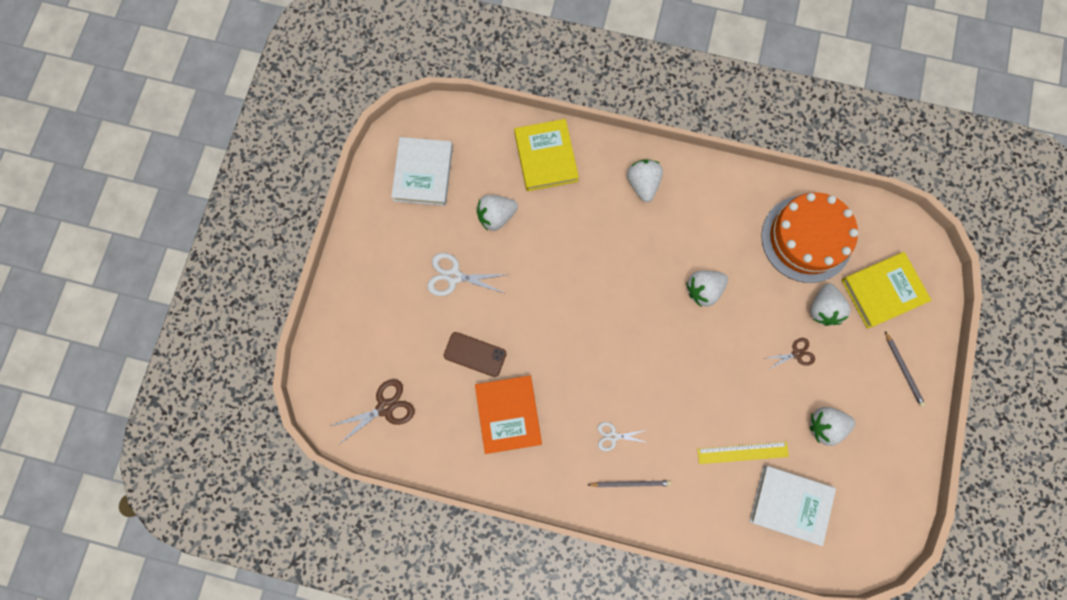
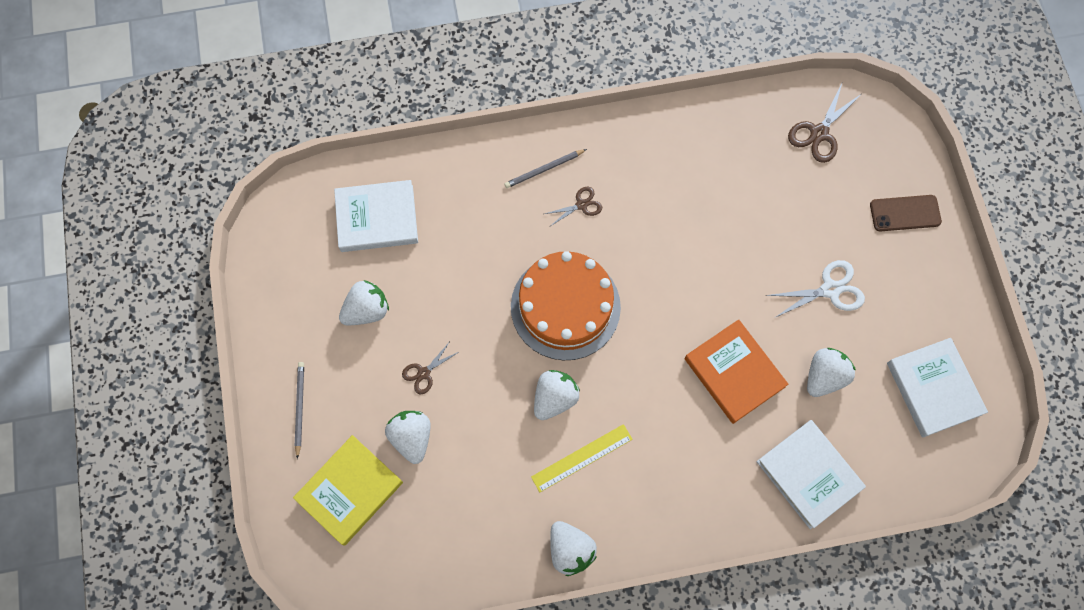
camera: 155 degrees right, 5 degrees down
(475, 354) = (762, 221): brown phone -> brown phone (905, 213)
(508, 414) = (696, 179): orange book -> orange book (734, 373)
(545, 157) = (808, 474): yellow book -> white book
(613, 436) = (581, 205): white scissors -> brown scissors
(642, 184) = (680, 494): white strawberry -> white strawberry (570, 550)
(742, 452) = (443, 246): yellow ruler -> yellow ruler (582, 458)
(806, 238) = (460, 515): orange cake -> orange cake (565, 307)
(903, 370) = (299, 408): grey pencil -> grey pencil turned 45 degrees clockwise

